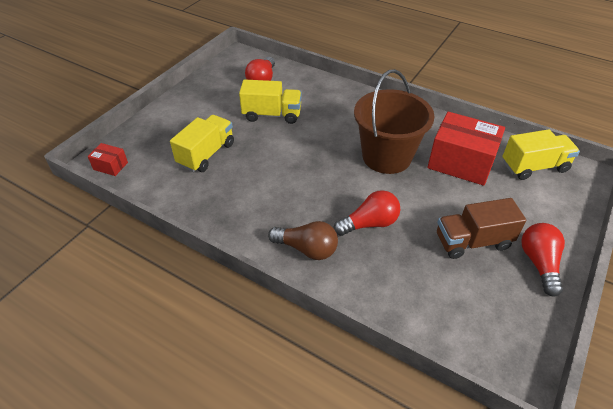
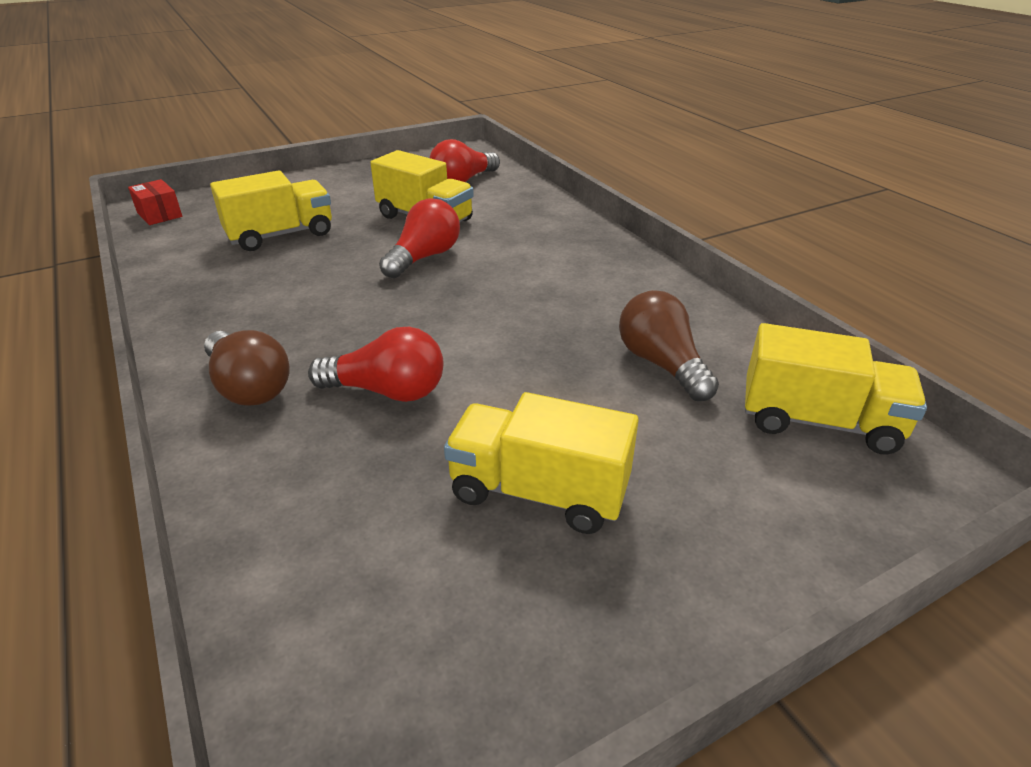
camera: 30 degrees right, 10 degrees down
(386, 157) = (533, 314): brown bucket -> none
(461, 162) = (661, 364): red box -> brown light bulb
(472, 241) = (538, 492): brown truck -> yellow truck
(539, 263) = (640, 595): red light bulb -> red light bulb (424, 257)

